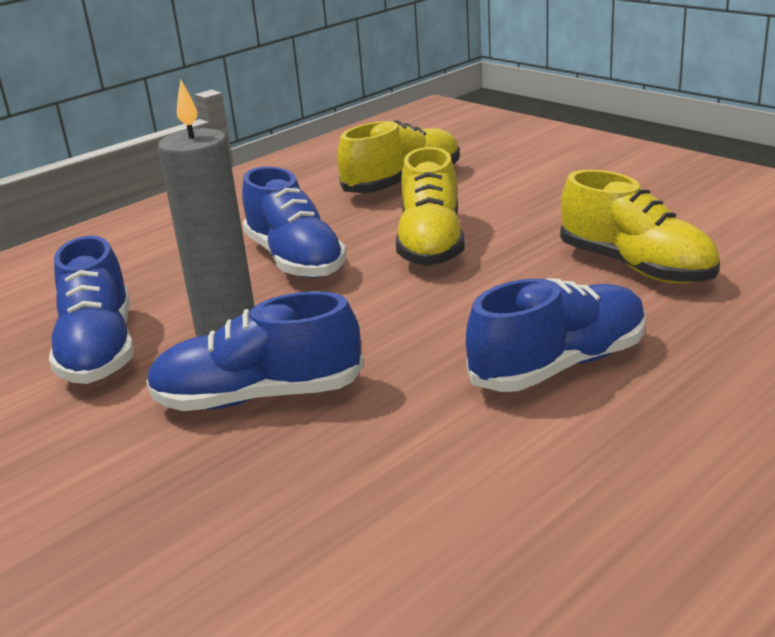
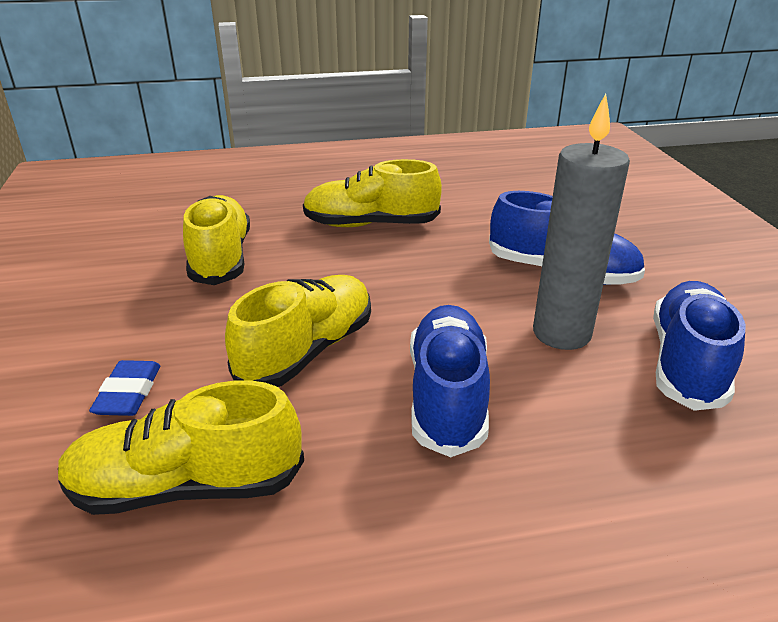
camera: 150 degrees left, 5 degrees up
(507, 190) = (128, 393): none -> blue eraser
(559, 365) = (371, 224): blue shoe -> yellow shoe

